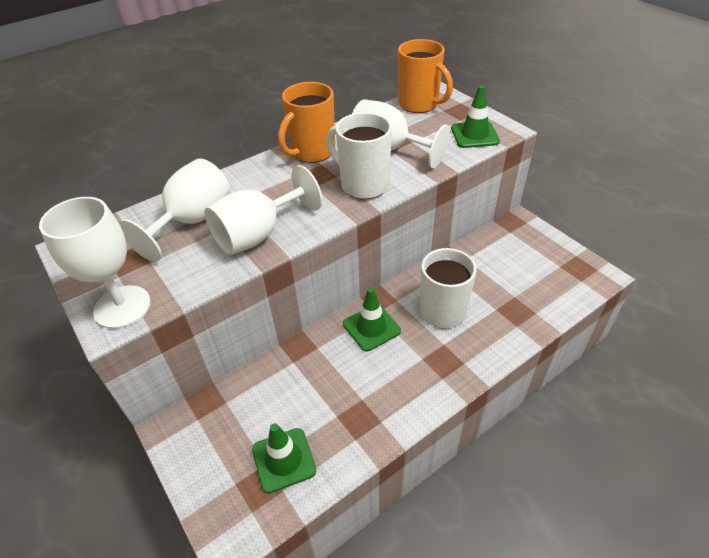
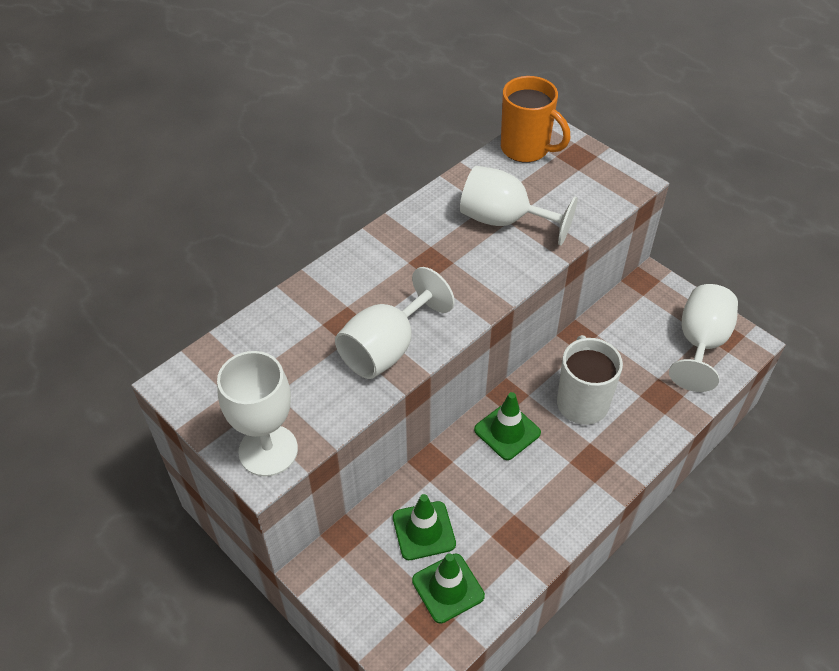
camera: 10 degrees left, 5 degrees up
(192, 220) = (305, 336): white goblet -> white goblet (700, 343)
(312, 152) = (415, 230): orange mug -> none
(363, 185) = (486, 272): white mug -> none
(474, 135) = (599, 192): green traffic cone -> green traffic cone (424, 530)

